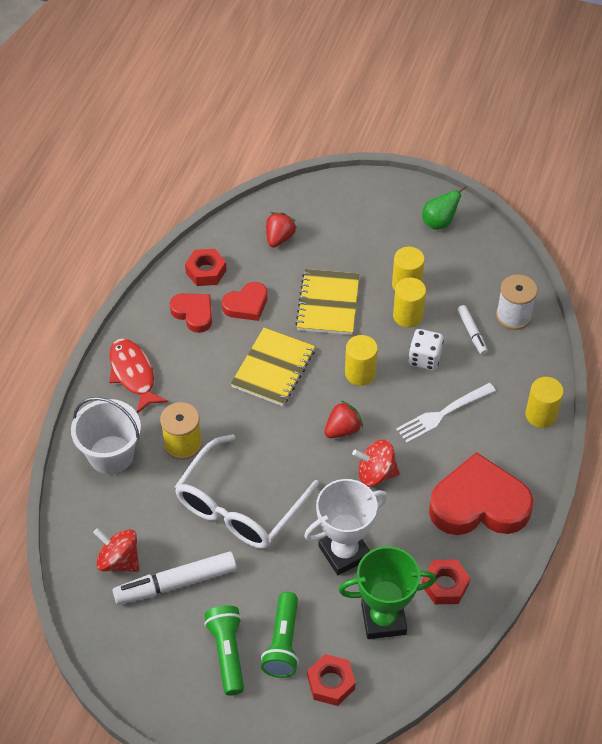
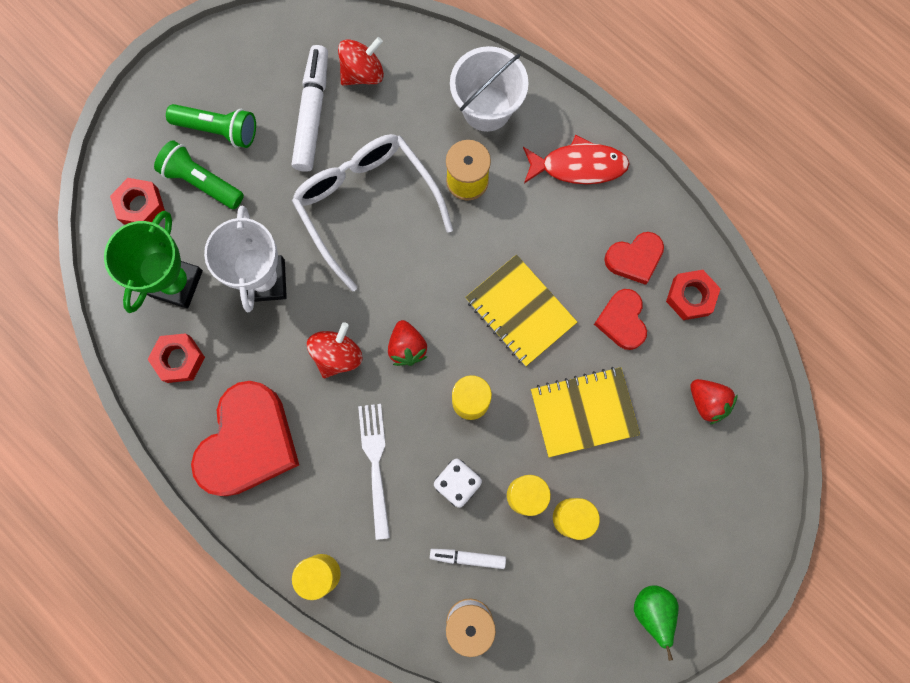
camera: 115 degrees right, 25 degrees up
(328, 304) = (583, 412): yellow notebook -> yellow notebook turned 45 degrees counterclockwise

